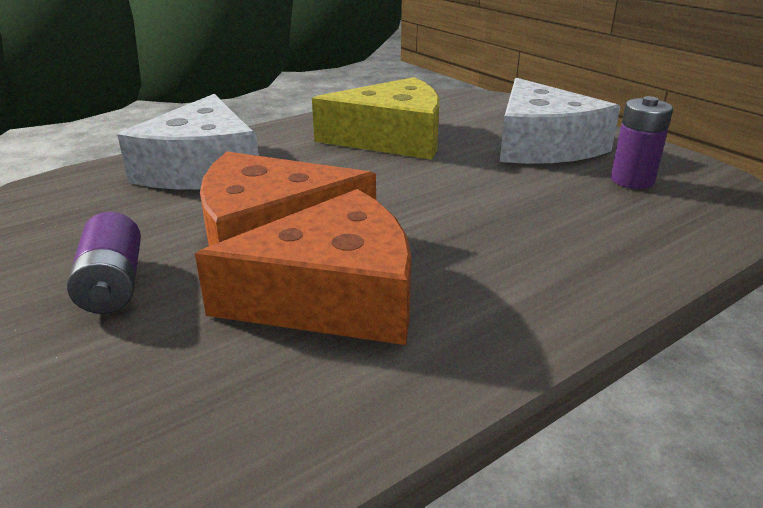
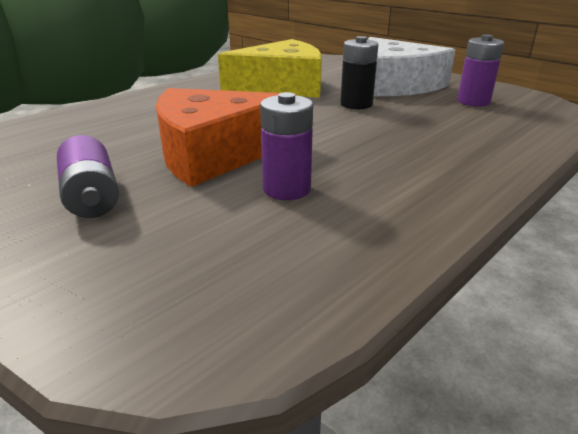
camera: 10 degrees left, 0 degrees up
(203, 168) = (135, 113): white cheese -> none
(333, 296) = (286, 189): orange cheese -> purple battery
(473, 174) = (356, 104): none -> black battery

